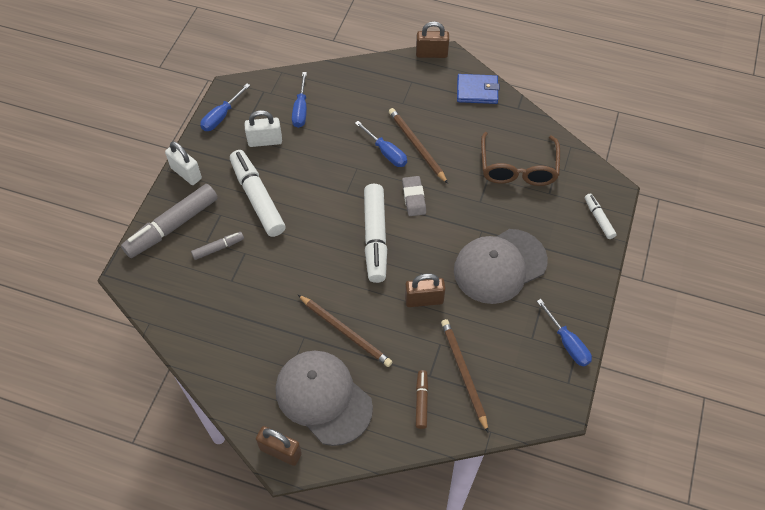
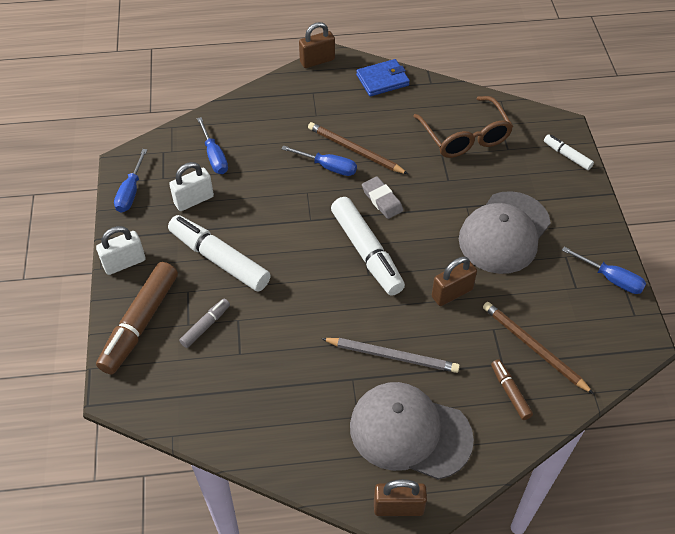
camera: 25 degrees left, 5 degrees down
(172, 226) = (140, 323): grey marker -> brown marker
(186, 173) = (124, 263): white padlock -> white padlock turned 45 degrees counterclockwise
(345, 331) = (392, 356): brown pencil -> grey pencil

